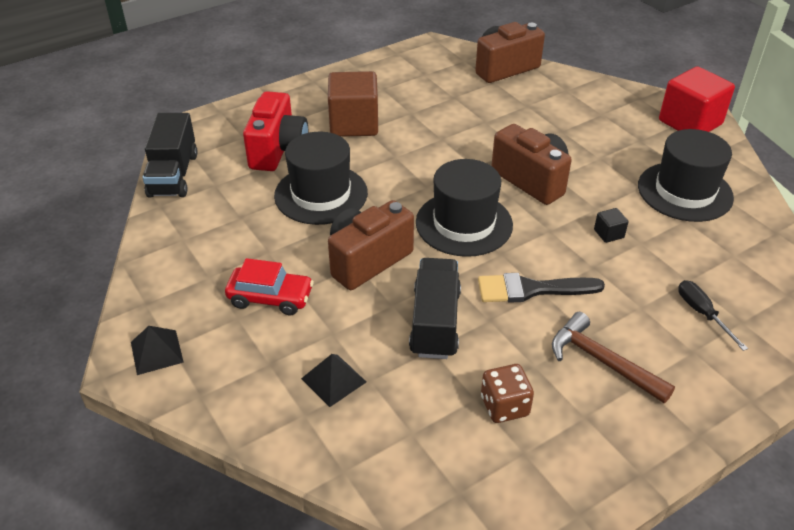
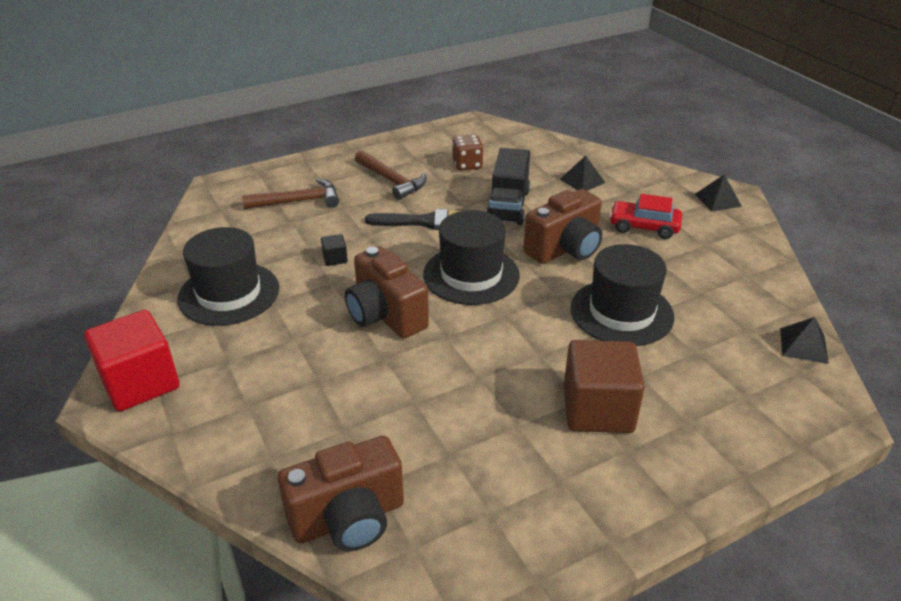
camera: 175 degrees left, 5 degrees down
(173, 175) = (803, 345): black truck -> black pyramid
(278, 150) = (690, 372): red camera -> none
(702, 313) = (299, 201): black screwdriver -> brown hammer

